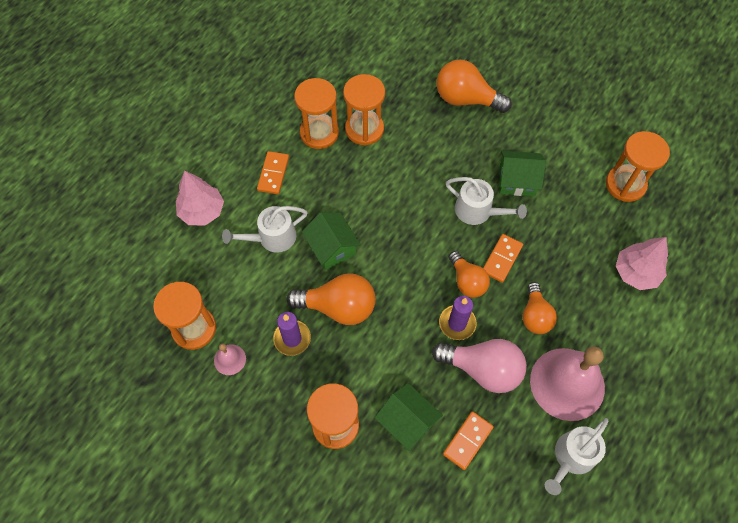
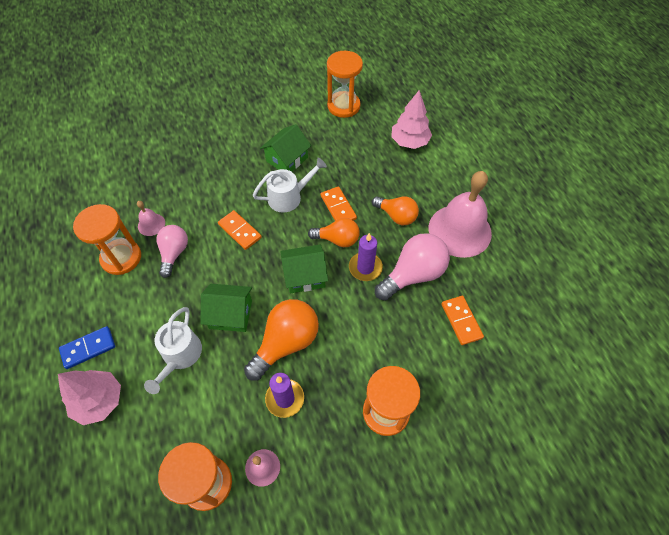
camera: 55 degrees left, 5 degrees down
(233, 172) = (88, 348): none -> blue domino
(273, 174) = (122, 316): orange domino -> orange domino (240, 231)
(352, 166) = (174, 253): none -> pink light bulb
(364, 129) = (151, 224): orange hourglass -> pink bell
(407, 421) = (419, 354): green house -> green house (304, 276)
(466, 99) = (194, 146): orange light bulb -> none
(572, 457) = (514, 263): white watering can -> none

